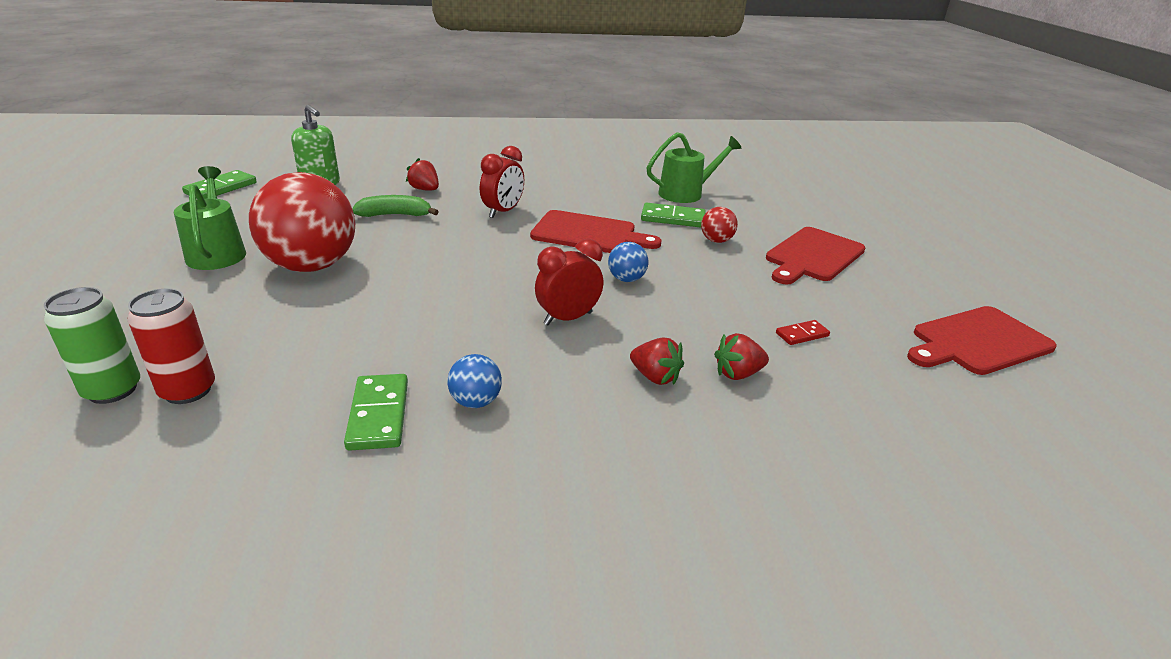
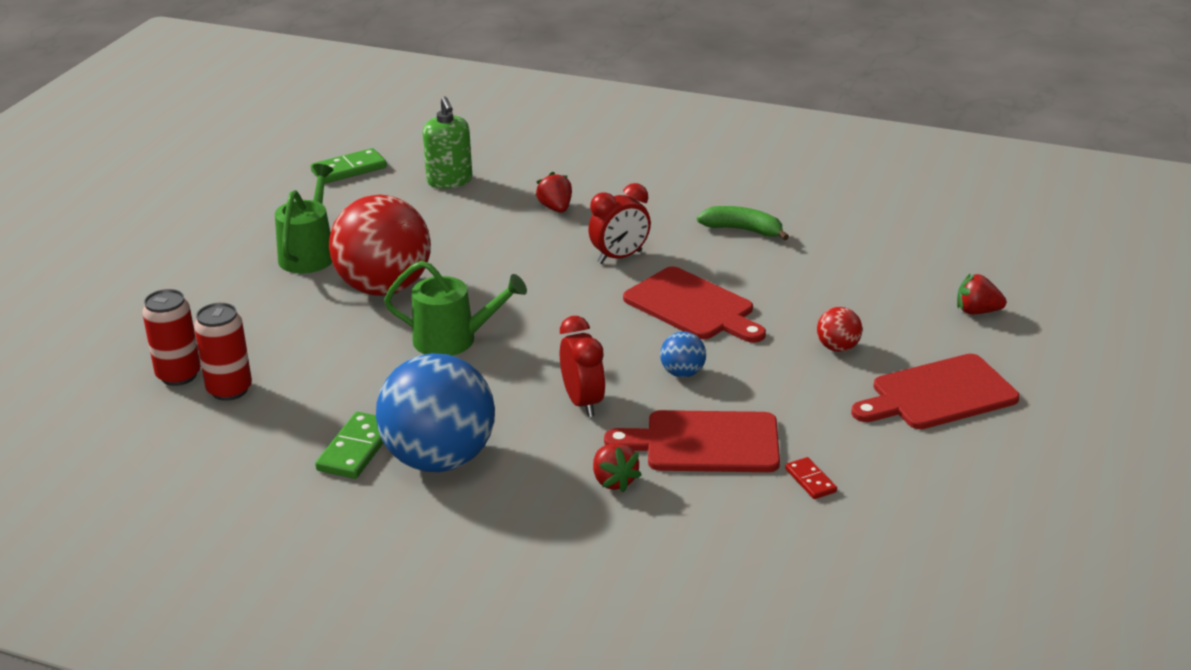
camera: 30 degrees right, 0 degrees up
(112, 390) = (179, 375): green can -> red can
(395, 215) = (501, 239): green banana -> green banana (743, 230)
(476, 402) = (439, 459): blue ball -> blue ball, size x2.37
(568, 318) = (583, 402): red clock -> red clock turned 75 degrees clockwise
(673, 218) = (815, 305): green domino -> none
(685, 193) = (870, 272): green watering can -> green watering can (453, 340)
(738, 374) = (697, 500): red strawberry -> red strawberry (977, 311)
(802, 335) = (810, 480): red domino -> red domino turned 60 degrees clockwise
(978, 342) = (1009, 541): red cutting board -> red cutting board (704, 443)

